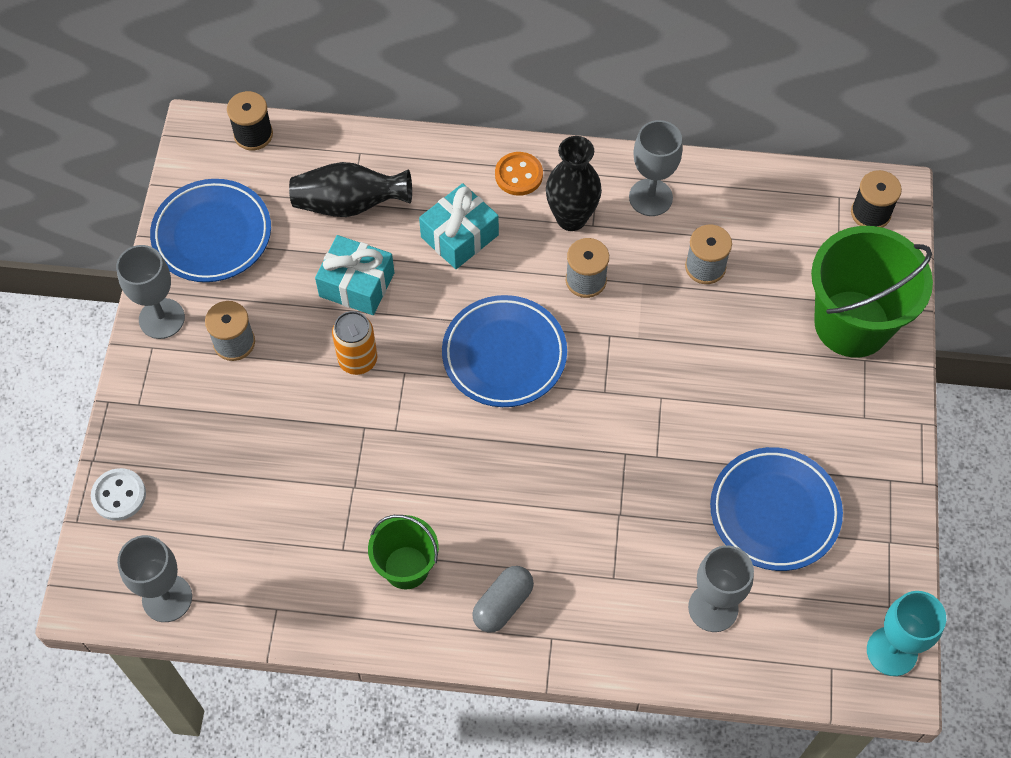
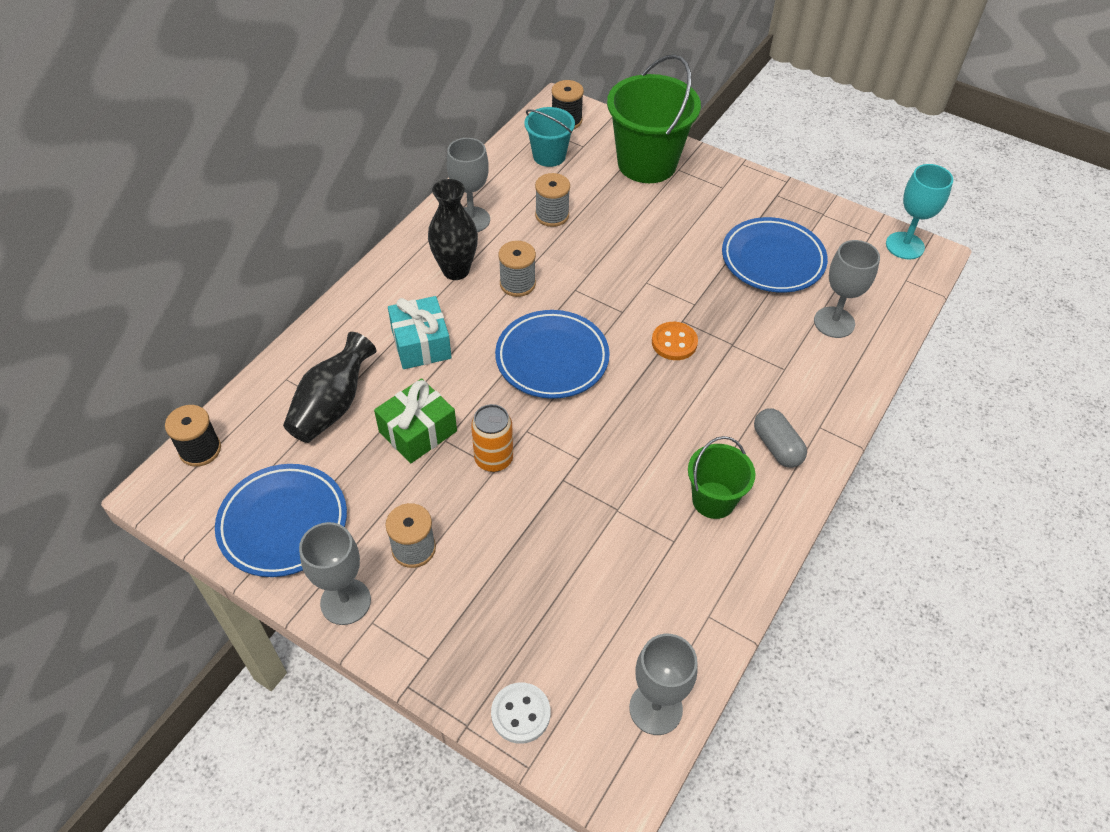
camera: 65 degrees left, 10 degrees down
(357, 284) = (418, 431): turquoise gift -> green gift
(518, 175) = (392, 285): orange button -> orange button (674, 342)
(798, 223) = (549, 156): none -> turquoise bucket

